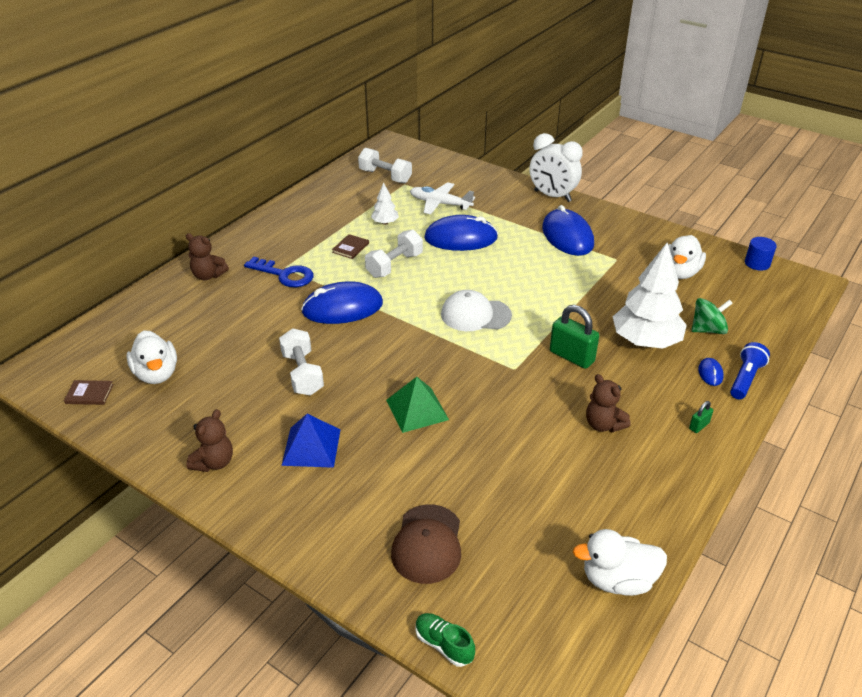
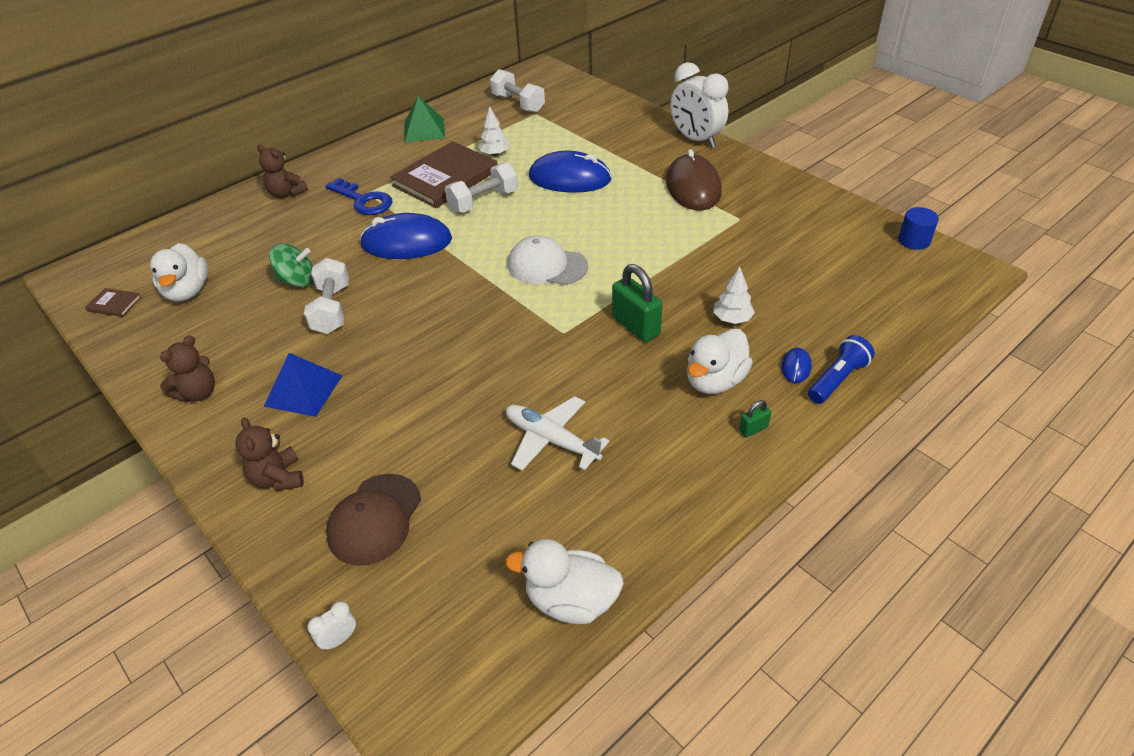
camera: 15 degrees right, 5 degrees up
(350, 248) = (445, 178): brown book -> brown book, size x2.43
(417, 409) = (433, 364): green pyramid -> green pyramid (424, 130)
(440, 204) = (564, 138): white plane -> white plane (551, 440)
(444, 645) = (339, 639): green shoe -> white clock
(567, 236) = (693, 187): blue mouse -> brown mouse
(603, 424) = (637, 411): brown teddy bear -> brown teddy bear (278, 478)
(645, 341) = (732, 319): white tree -> white tree, size x0.47
(680, 272) = (810, 242): white duck -> white duck (715, 381)
(707, 329) = (815, 314): green spinning top -> green spinning top (297, 281)

